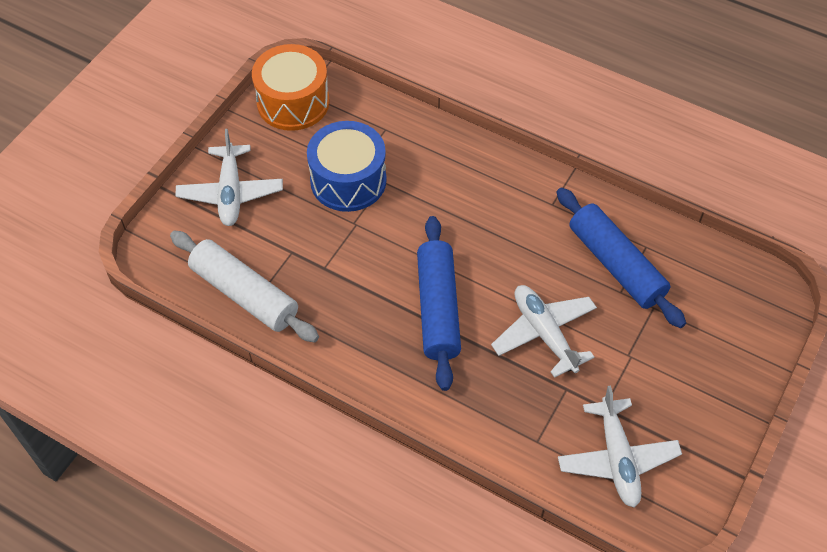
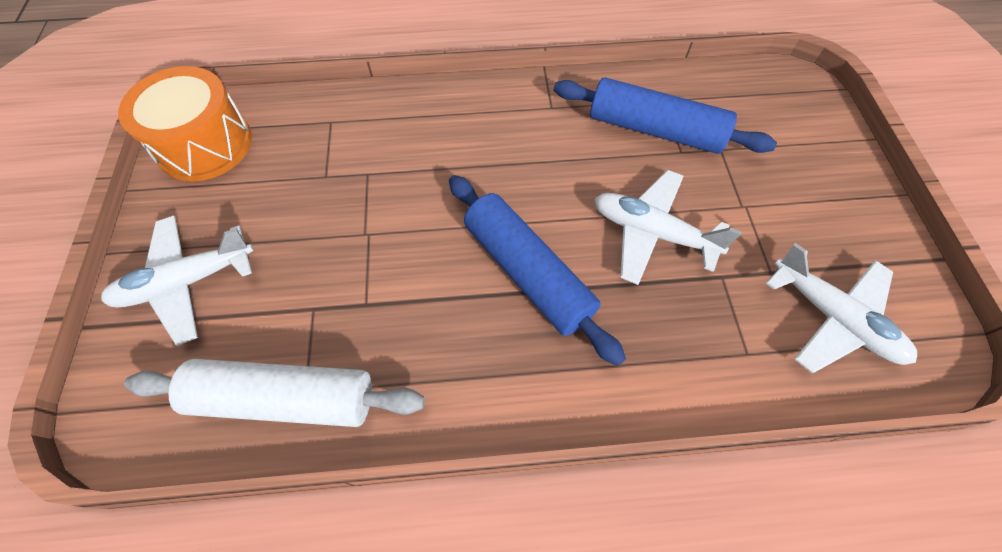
camera: 35 degrees left, 5 degrees up
(230, 193) = (187, 282): white plane -> white plane turned 105 degrees clockwise
(348, 180) = (326, 192): blue drum -> none

